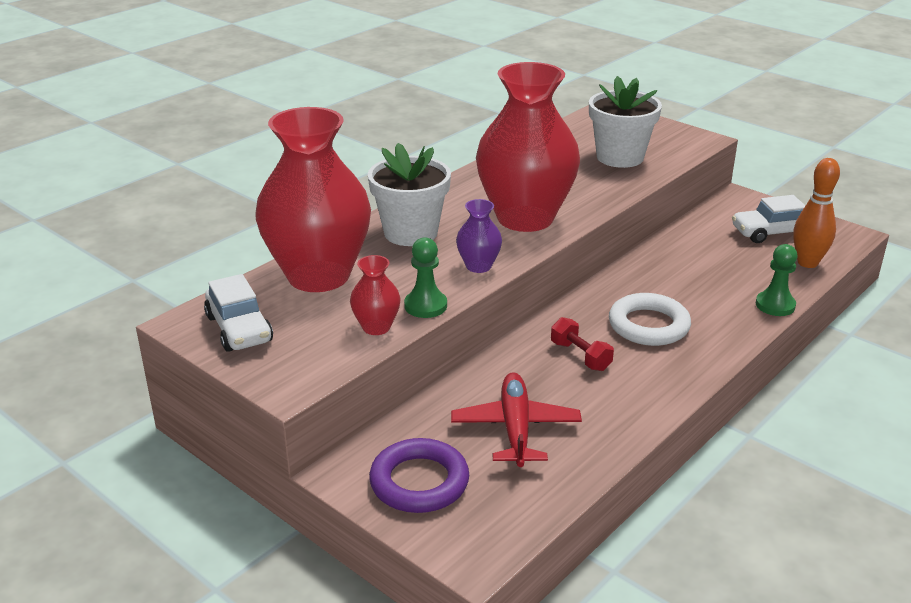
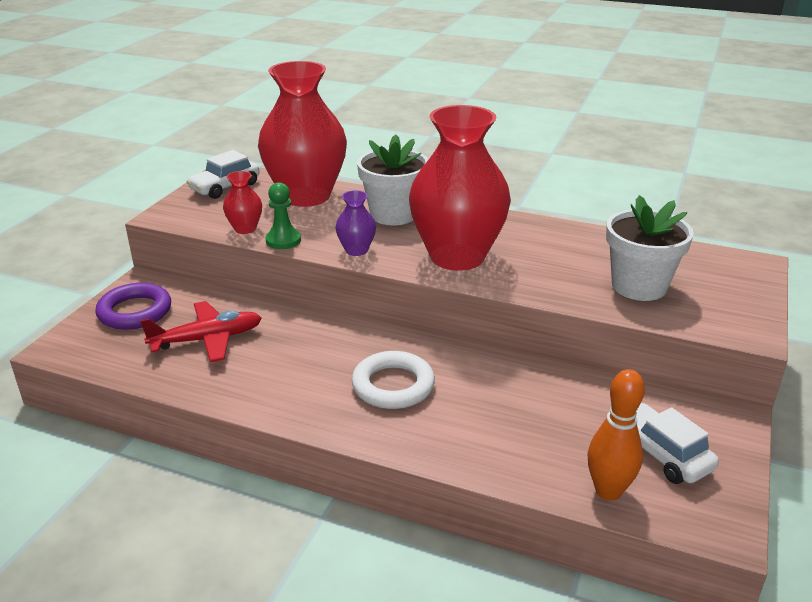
camera: 70 degrees right, 0 degrees up
(580, 356) = (322, 354): red dumbbell -> none
(775, 305) = (486, 469): green pawn -> none

